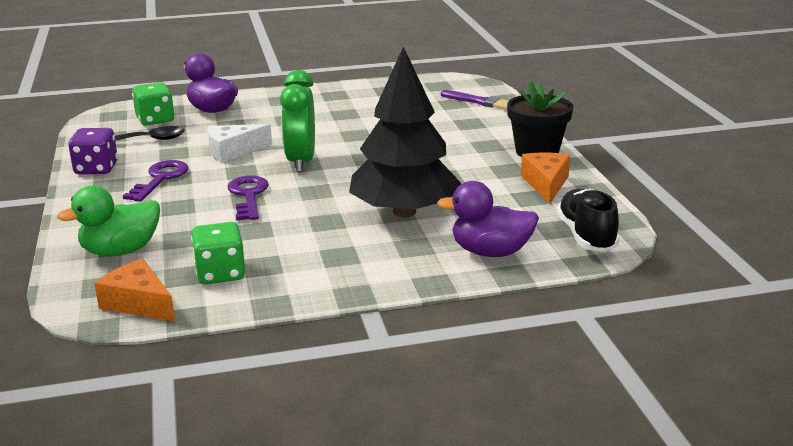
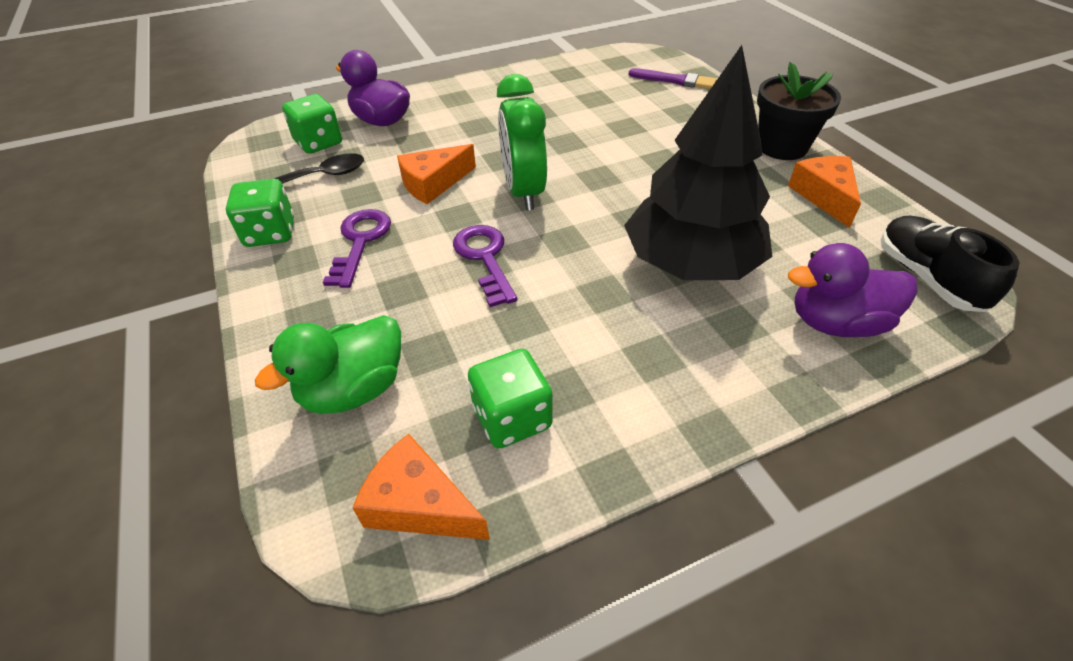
camera: 10 degrees left, 20 degrees up
(96, 168) = (270, 233): purple dice -> green dice
(233, 151) = (433, 183): white cheese -> orange cheese

